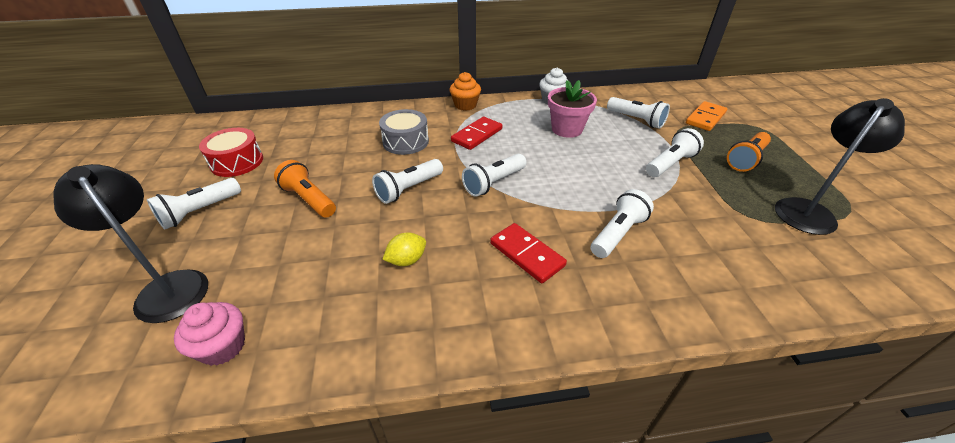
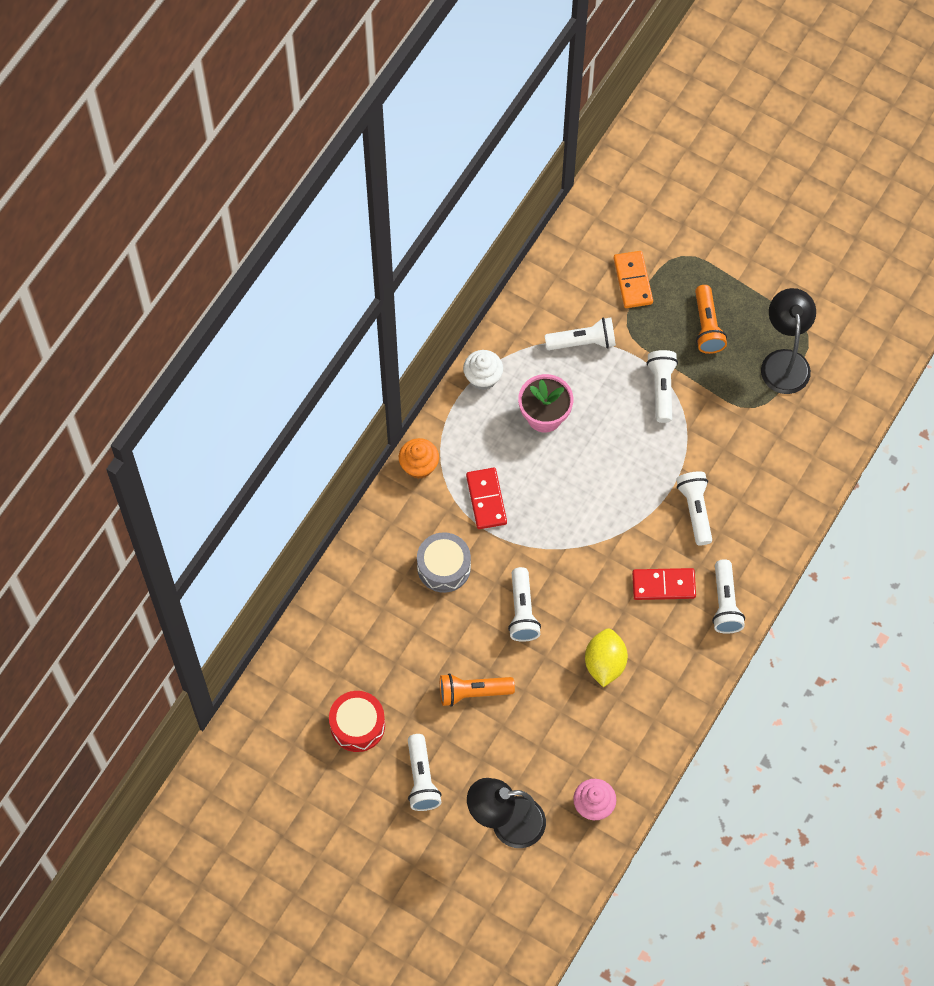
camera: 50 degrees left, 25 degrees up
(407, 260) = (605, 663): yellow lemon -> yellow lemon, size x1.54
(494, 183) = (569, 543): white flashlight -> white flashlight (725, 603)

